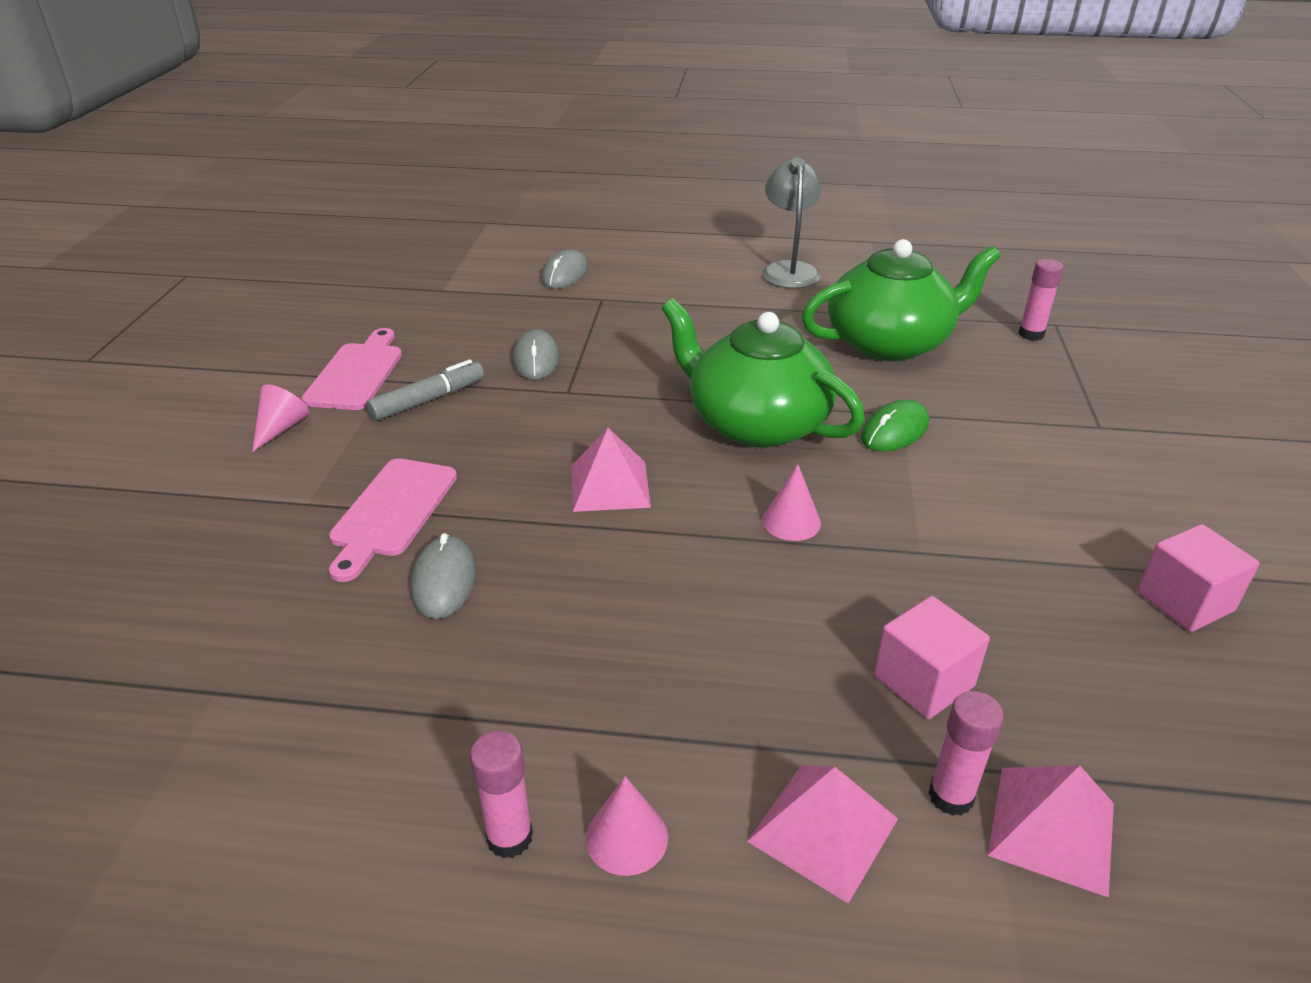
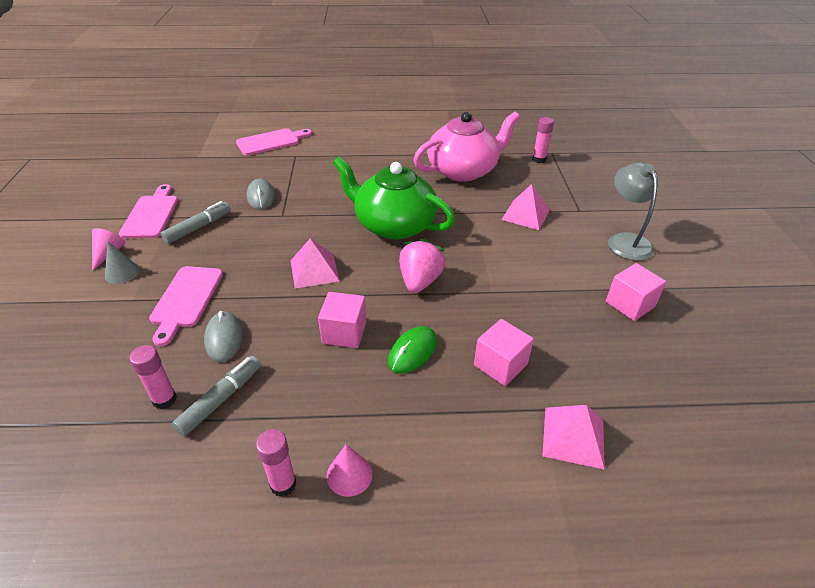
camera: 10 degrees left, 5 degrees up
(297, 460) = (122, 273): none -> grey cone
(425, 680) = (221, 399): none -> grey marker
(565, 274) = (271, 141): grey mouse -> pink cutting board
(648, 594) = (344, 332): none -> pink cube
(789, 270) = (402, 130): grey lamp -> grey lamp (625, 241)
(791, 521) = (420, 281): pink cone -> pink strawberry
(823, 829) = (455, 454): pink pyramid -> pink pyramid (525, 214)
(890, 343) = (463, 170): green teapot -> pink teapot
(894, 431) = (471, 222): green mouse -> green mouse (412, 351)
(951, 796) = (520, 427): pink glue stick -> pink glue stick (164, 399)

